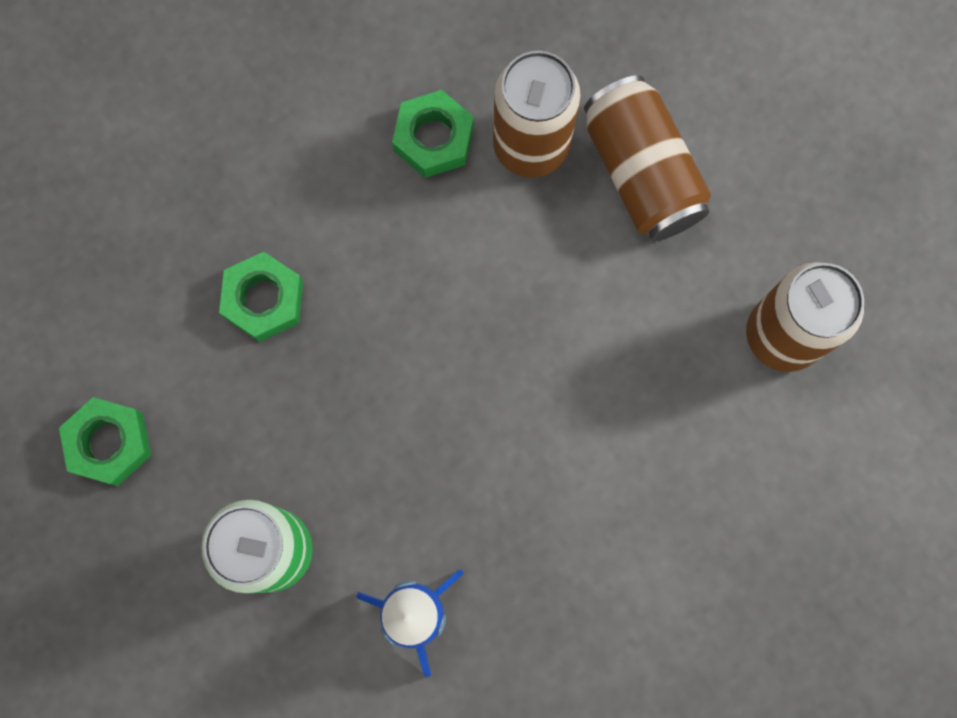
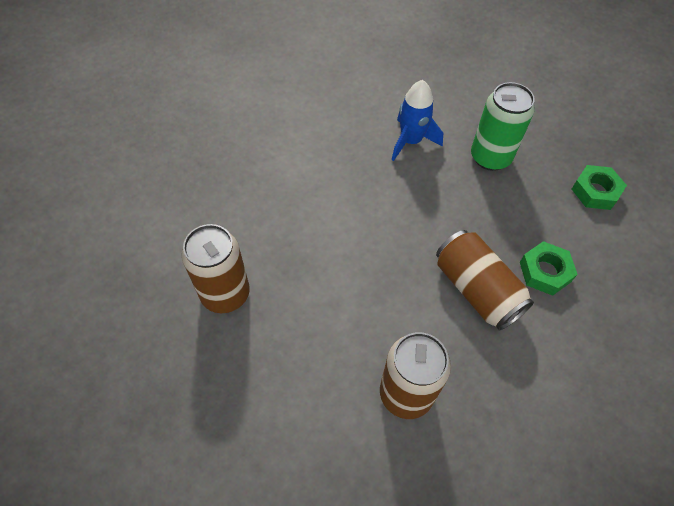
camera: 170 degrees right, 20 degrees down
(433, 138) = (474, 388): green nut -> none
(641, 172) = (326, 385): brown can -> brown can (476, 290)

